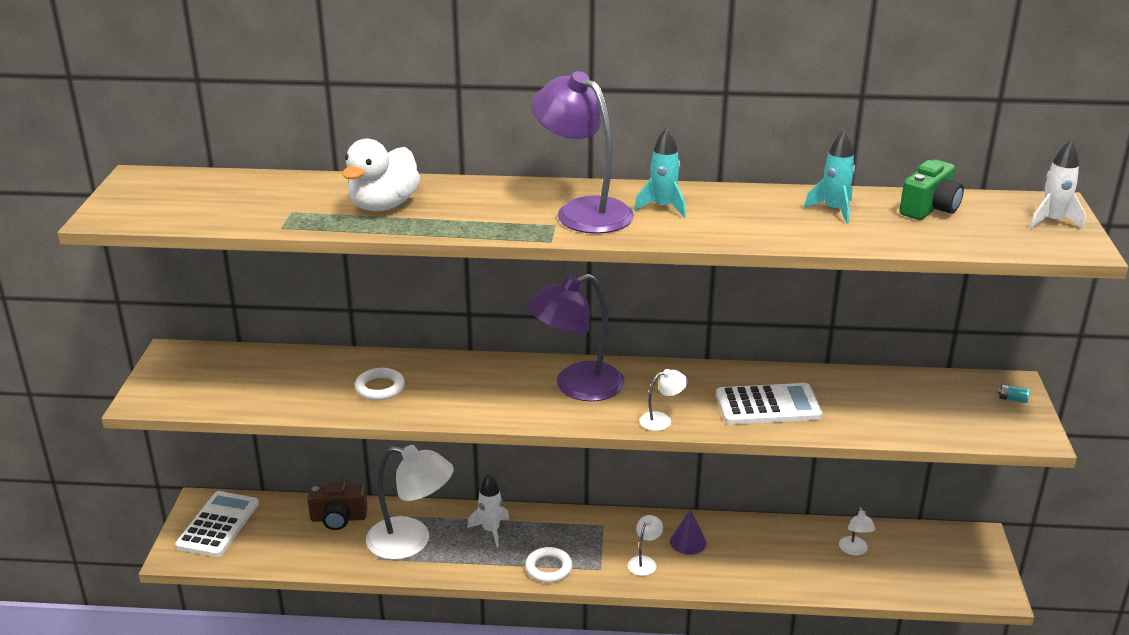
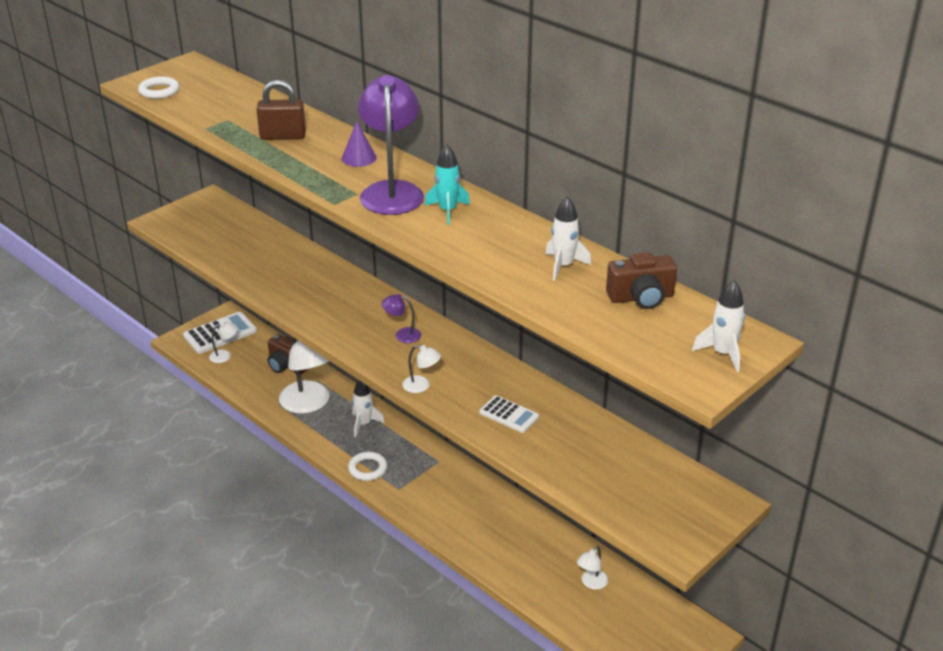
camera: 40 degrees right, 5 degrees up
(380, 388) = (287, 275): white ring -> white ring (159, 91)
(383, 205) = (283, 136): white duck -> brown padlock
(577, 387) = (402, 335): purple lamp -> purple lamp, size x0.45
(644, 562) = (432, 501): white lamp -> white lamp (225, 355)
(688, 542) = (479, 505): purple cone -> purple cone (359, 158)
(768, 405) = (509, 415): white calculator -> white calculator, size x0.62
(834, 210) = (563, 266): turquoise rocket -> white rocket
(929, 208) = (641, 297): green camera -> brown camera
(1012, 399) = (707, 512): turquoise battery -> none

